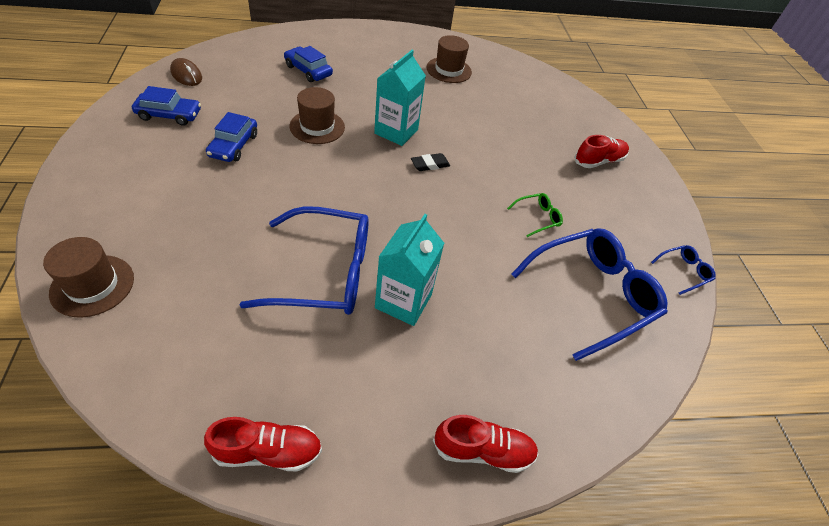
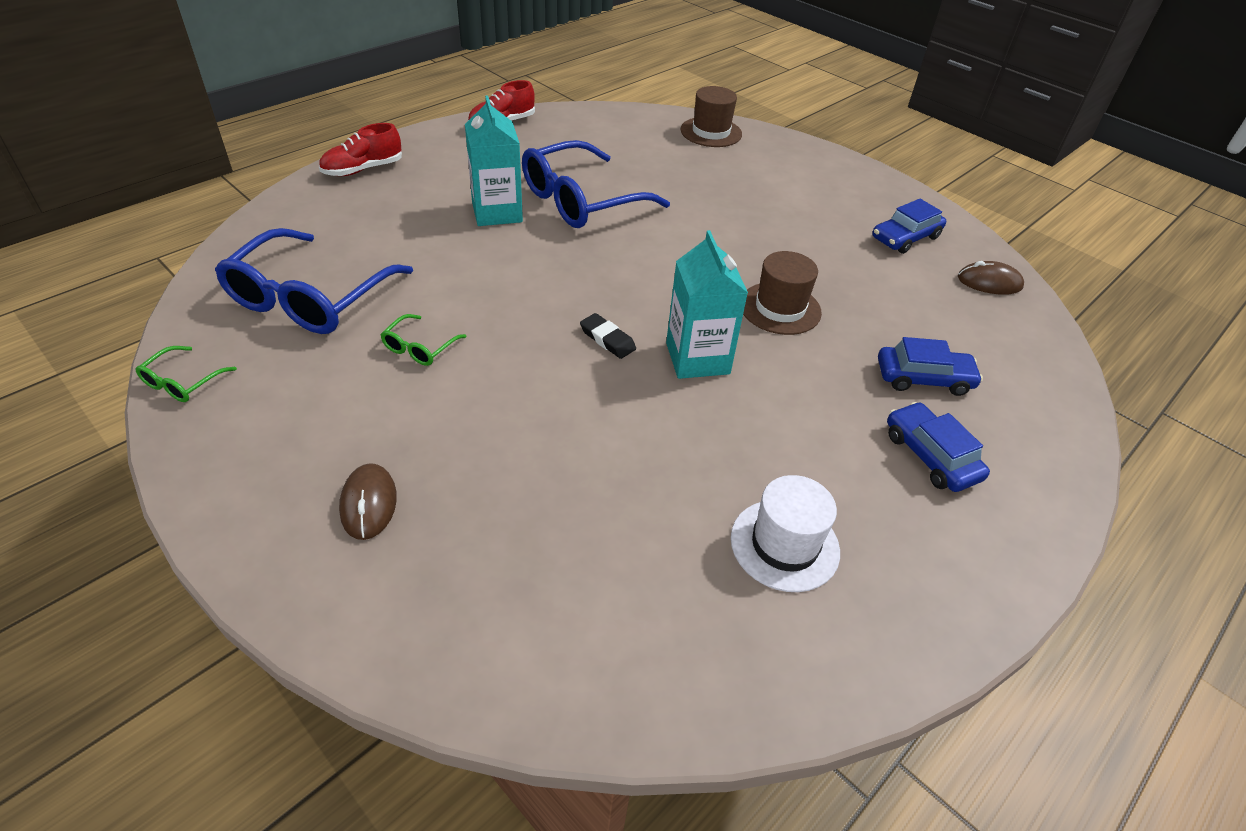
camera: 145 degrees right, 5 degrees down
(233, 145) = (807, 245): blue car -> blue car (931, 456)
(430, 164) = (607, 339): black eraser -> black eraser turned 75 degrees counterclockwise
(449, 70) = (784, 545): brown hat -> white hat
(598, 161) = (368, 504): red shoe -> brown mouse
(683, 271) = (182, 382): blue glasses -> green glasses

